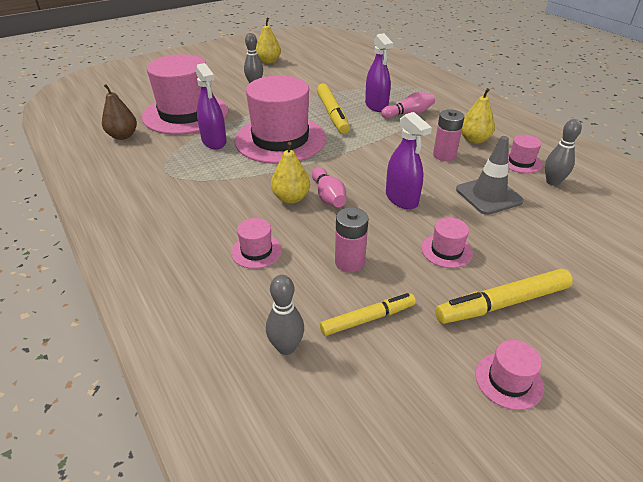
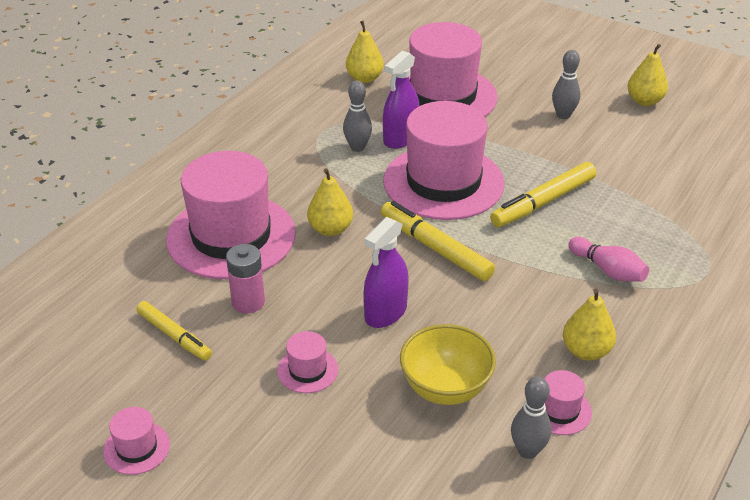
camera: 65 degrees right, 0 degrees up
(123, 136) = (364, 78): brown pear -> yellow pear
(256, 251) = (231, 236): pink hat -> pink hat, size x2.42
(286, 347) = (119, 296): grey bowling pin -> grey bowling pin (357, 147)
(328, 196) = (351, 255): pink bowling pin -> none
(376, 106) = (604, 234): purple spray bottle -> none
(444, 155) = (517, 329): pink battery -> none
(488, 195) = (445, 388): grey traffic cone -> yellow bowl
(503, 304) = (241, 430): yellow marker -> yellow marker (435, 248)

